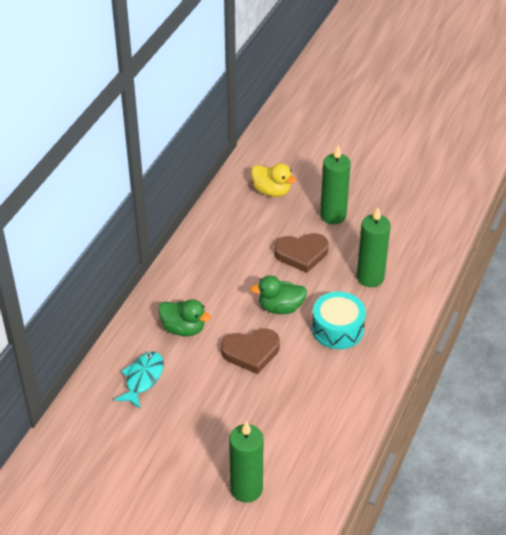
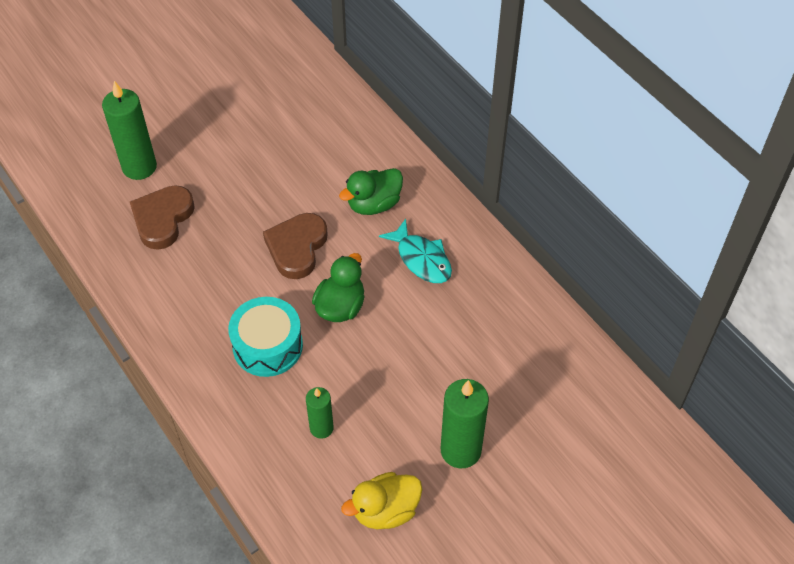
camera: 120 degrees right, 10 degrees up
(142, 379) = (331, 144): turquoise fish -> turquoise fish (421, 259)
(271, 191) = (553, 402): yellow duck -> yellow duck (385, 510)
(301, 254) = (413, 374): brown heart -> brown heart (162, 219)
(370, 277) = (321, 428): green candle -> green candle, size x0.59

